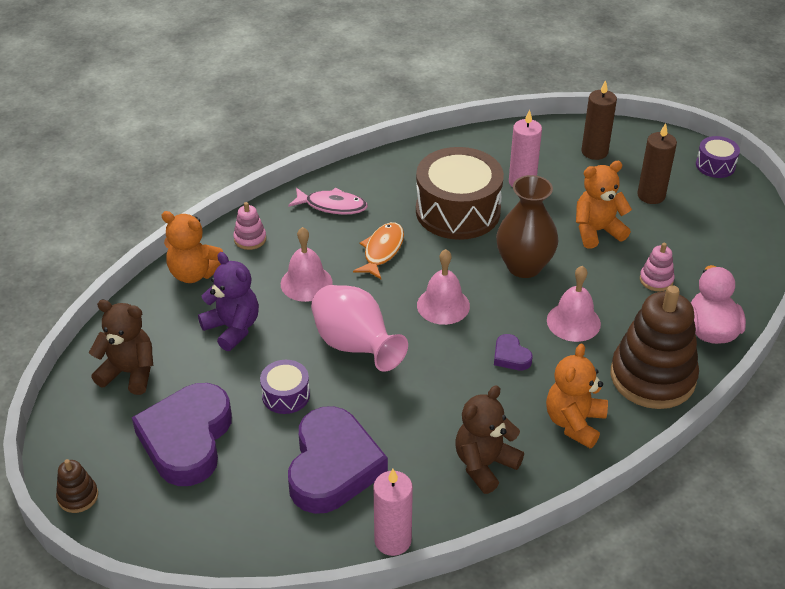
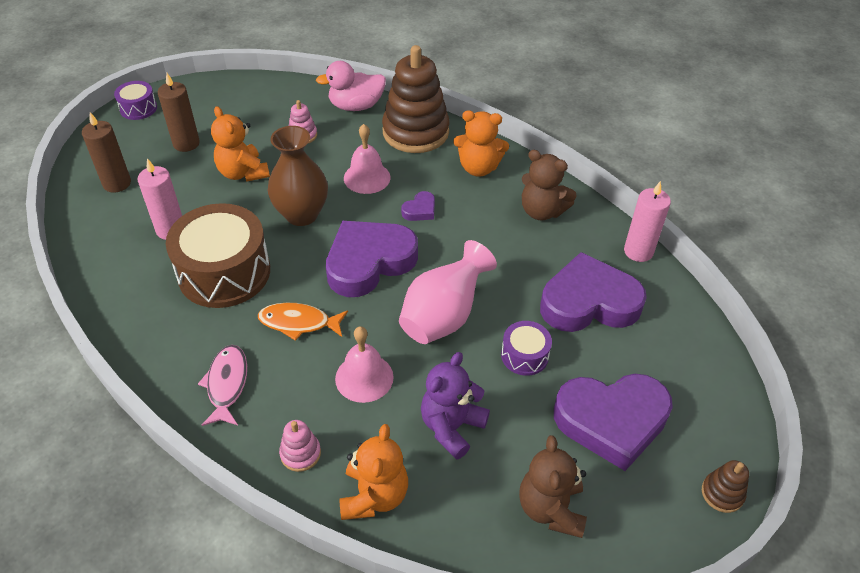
camera: 105 degrees left, 5 degrees up
(443, 305) = (369, 262): pink bell -> purple heart

